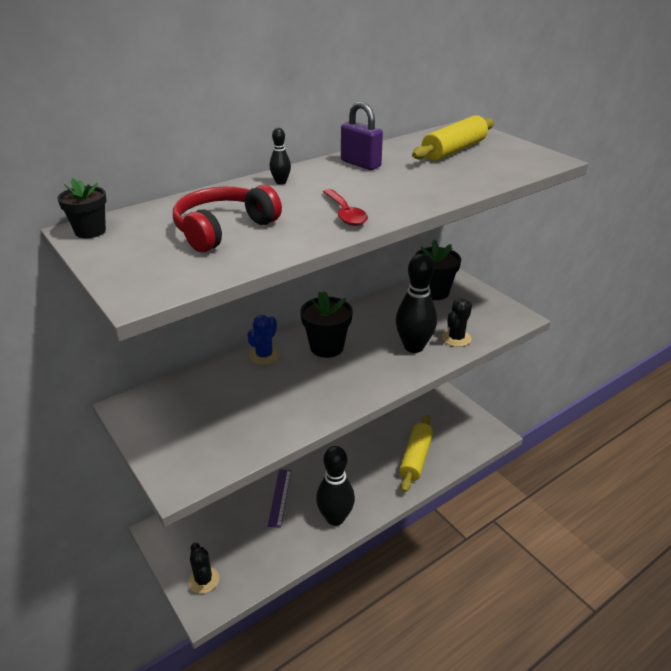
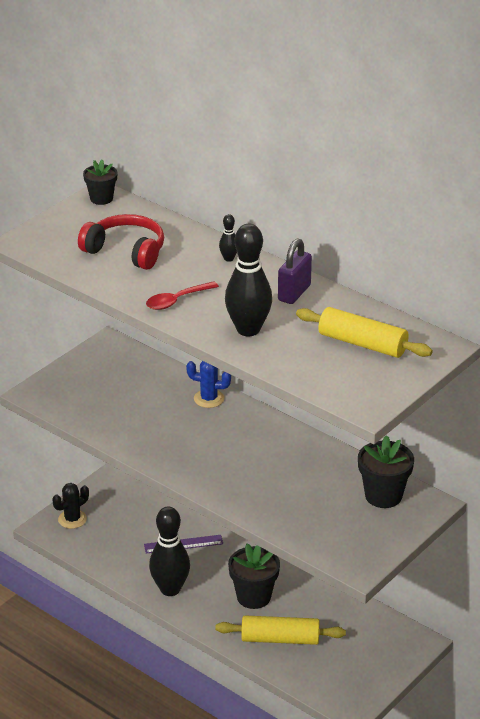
camera: 75 degrees right, 0 degrees up
(326, 347) = (238, 434): black flower pot -> black flower pot (254, 597)
(413, 347) = (264, 492): black bowling pin -> black bowling pin (248, 329)
(456, 338) = (293, 521): black cactus -> none

